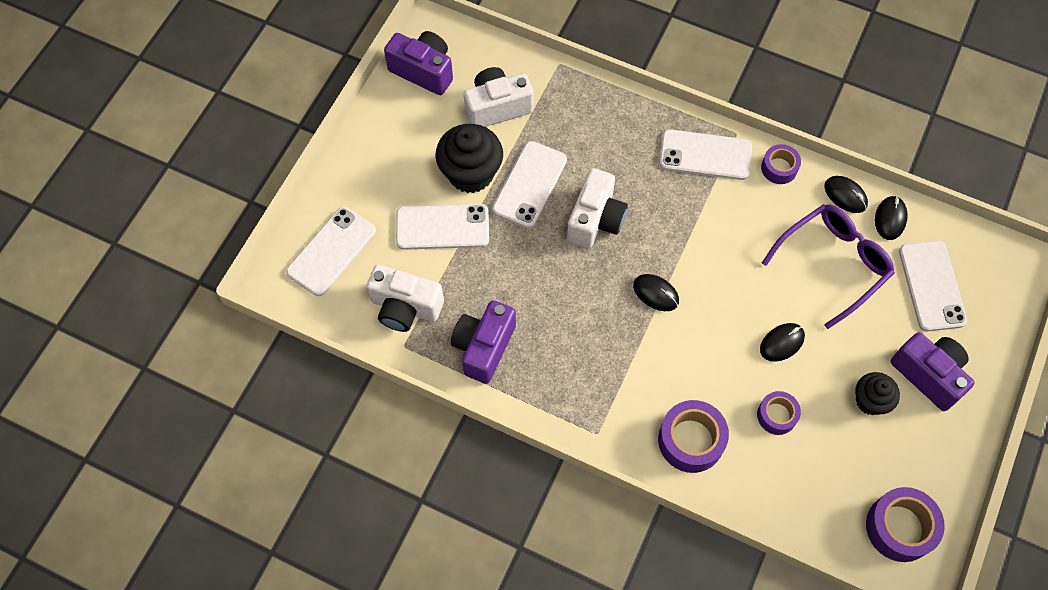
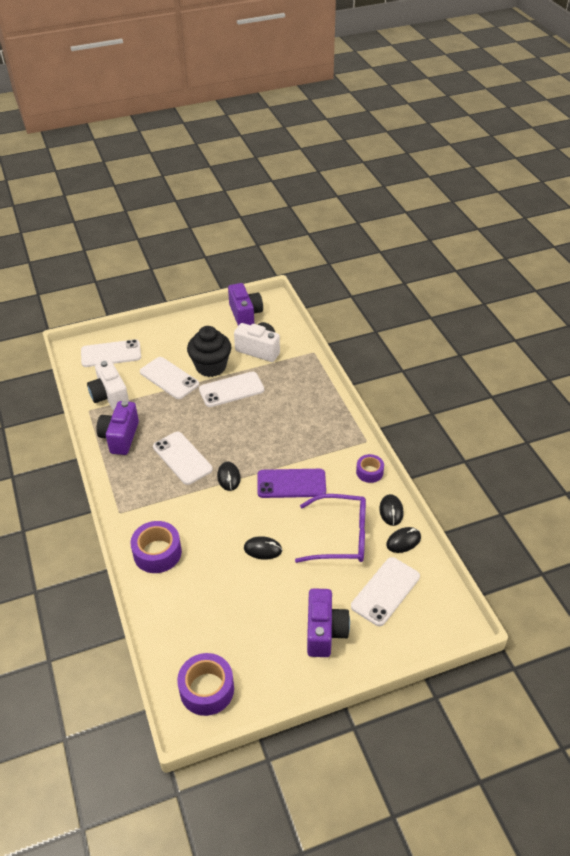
camera: 45 degrees right, 20 degrees down
(484, 347) = (120, 437): purple camera -> purple camera turned 60 degrees counterclockwise
(595, 220) = (242, 426): white camera -> none
(705, 155) = (336, 438): white phone -> white phone (182, 458)
(723, 246) = (291, 483): none -> purple phone
(776, 415) = (215, 579): purple tape -> none
(870, 401) = (274, 615): black cupcake -> none

